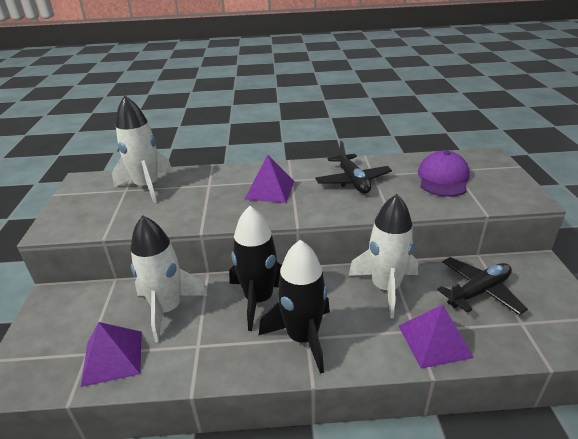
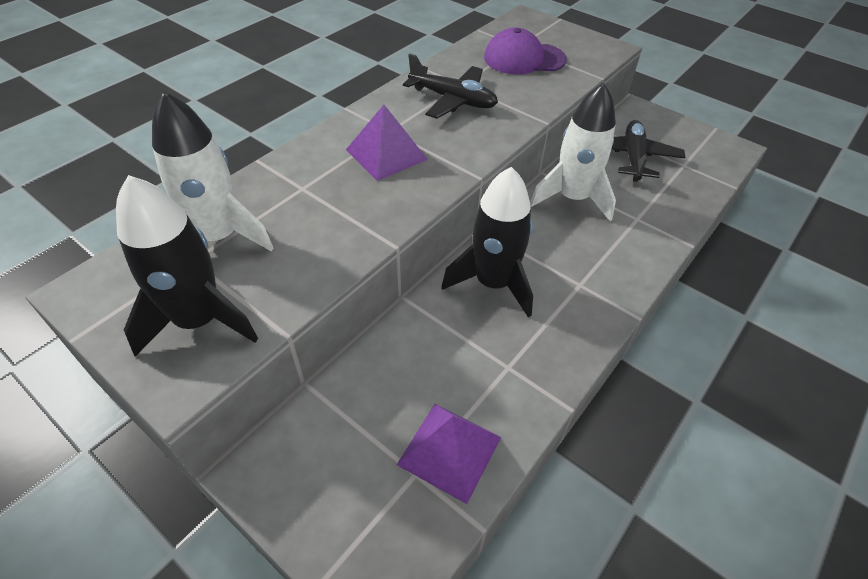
camera: 50 degrees left, 15 degrees up
(167, 309) = (423, 362): white rocket -> none
(302, 337) = (577, 287): black rocket -> black rocket (199, 320)
(434, 341) = (658, 217): purple pyramid -> none
(443, 178) = (524, 59): purple cap -> purple cap turned 60 degrees counterclockwise

